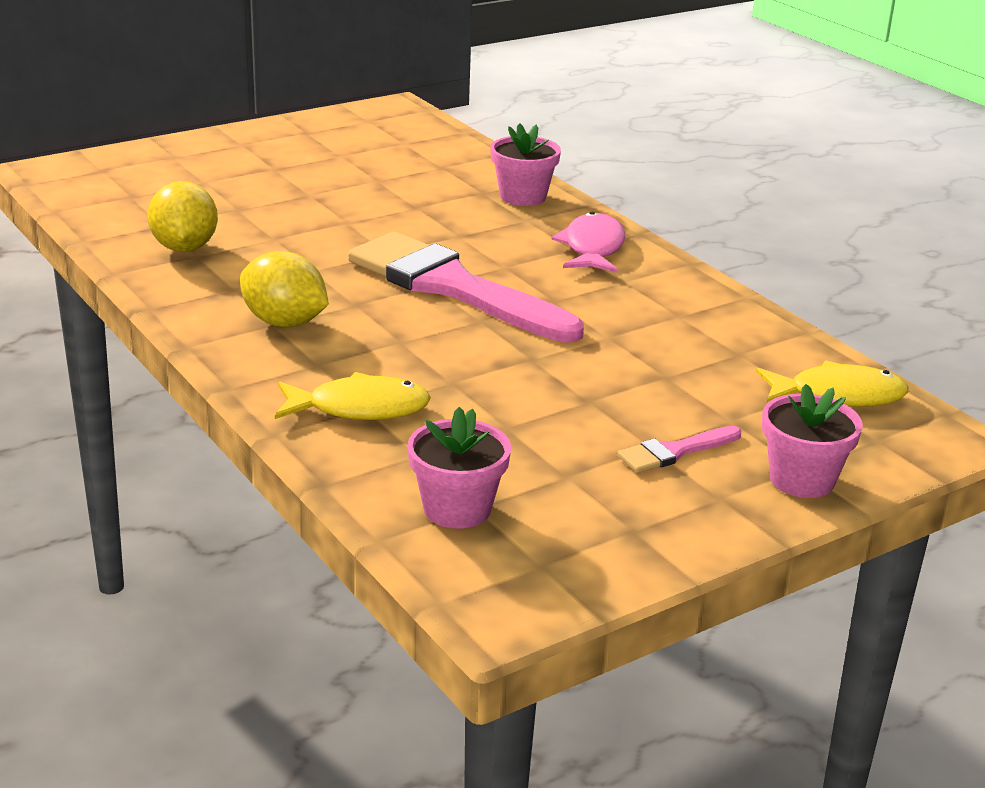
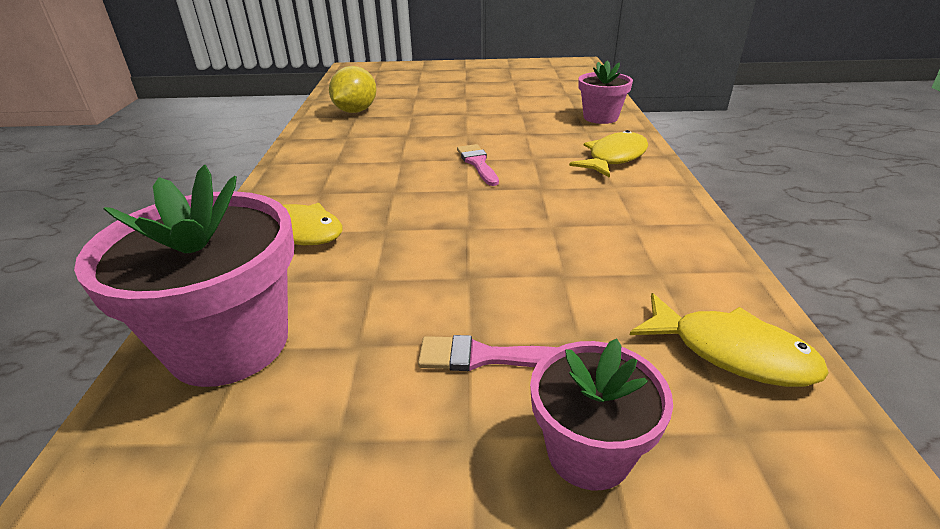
camera: 35 degrees right, 5 degrees up
(284, 322) = (342, 162): yellow lemon -> none
(453, 287) = (477, 163): pink brush -> pink brush, size x0.42
(457, 509) = (229, 343): pink flower pot -> pink flower pot, size x1.72
(592, 248) = (614, 158): pink fish -> yellow fish

